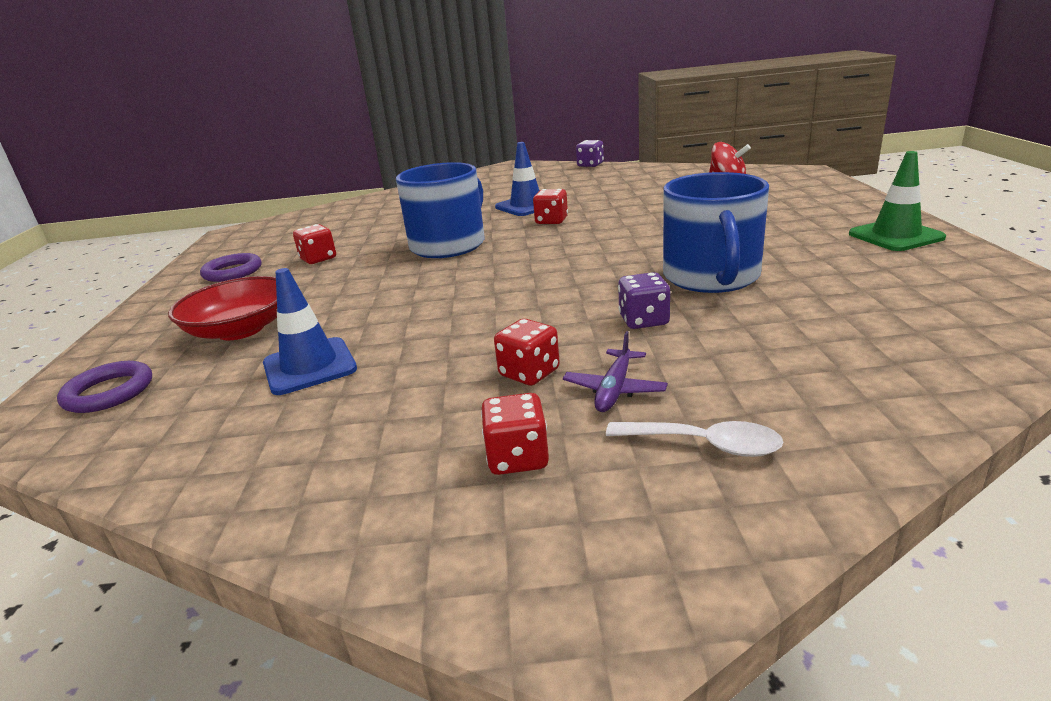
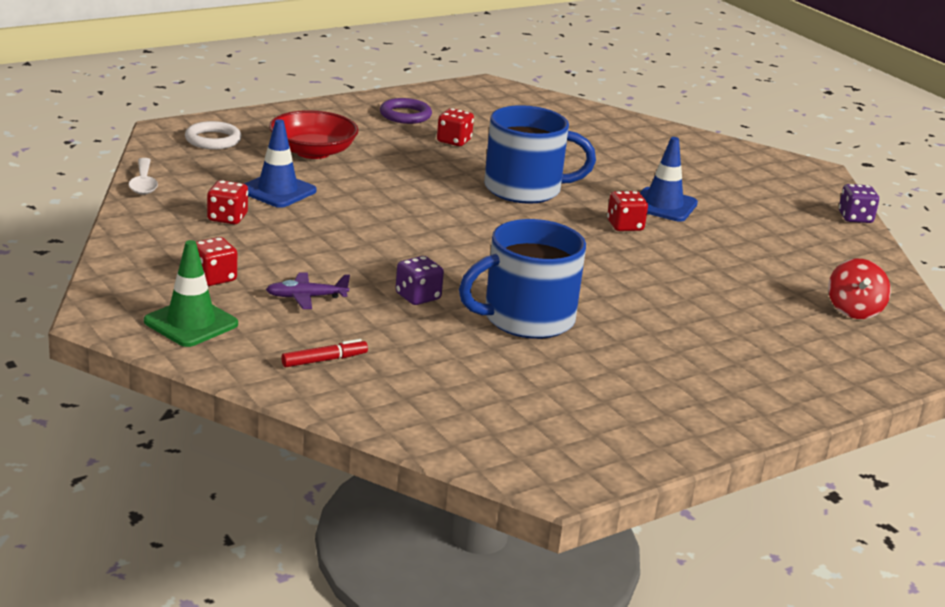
camera: 55 degrees right, 0 degrees up
(109, 392) = (213, 140): purple ring -> white ring
(529, 373) = (311, 265): red dice -> red dice (227, 218)
(704, 445) = (257, 332): white spoon -> white spoon (143, 183)
(797, 402) = (324, 360): none -> red marker
(895, 236) = (705, 410): green traffic cone -> green traffic cone (191, 323)

